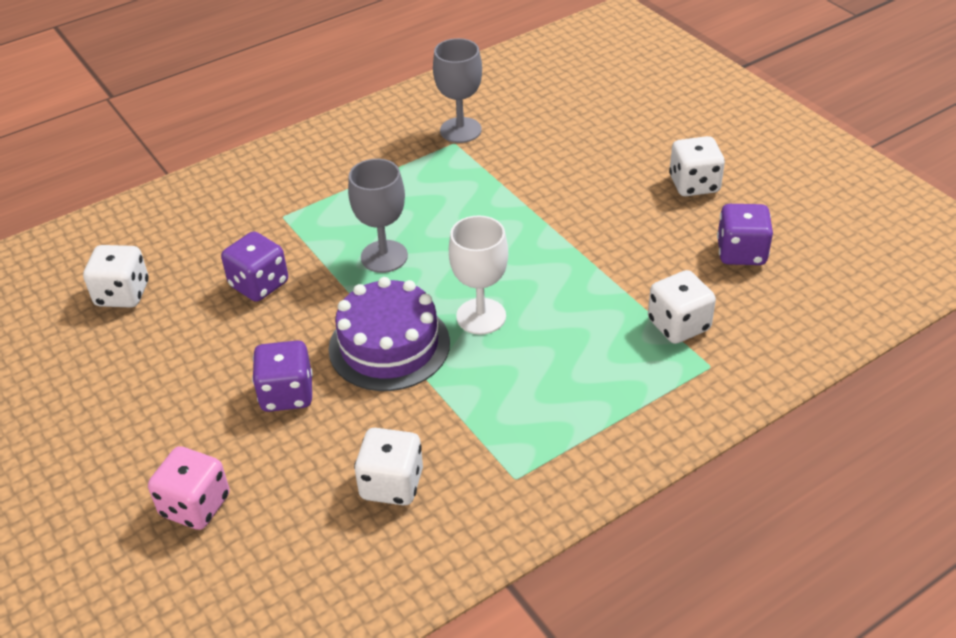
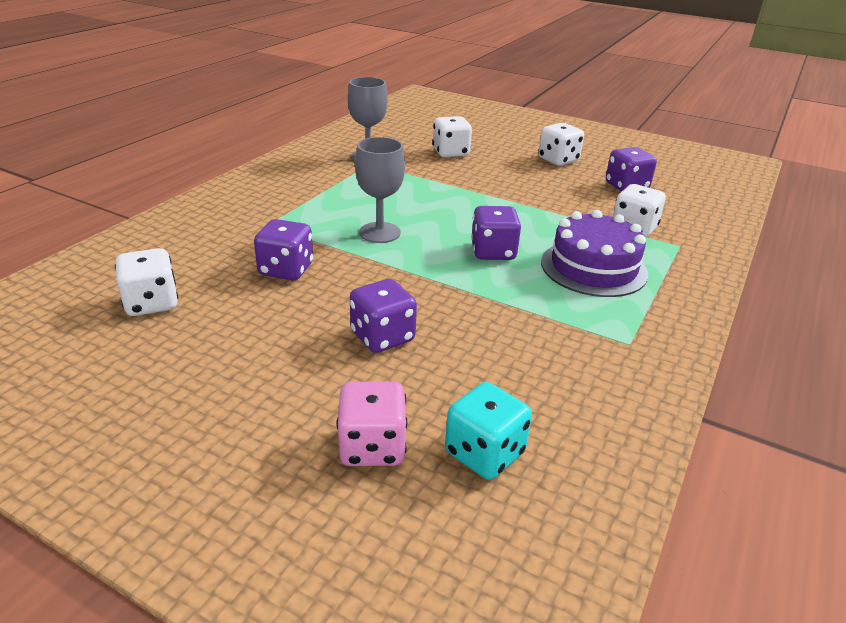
camera: 30 degrees left, 10 degrees down
(277, 545) = (484, 453): none -> turquoise dice
(389, 345) = (440, 284): purple cake -> purple cake (593, 268)
(392, 484) = (539, 375): white dice -> white dice (450, 152)
(481, 316) = (493, 252): white goblet -> purple dice

